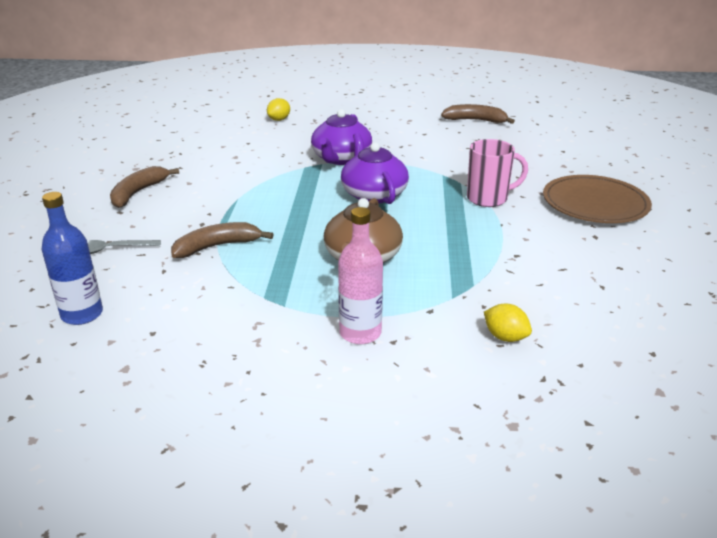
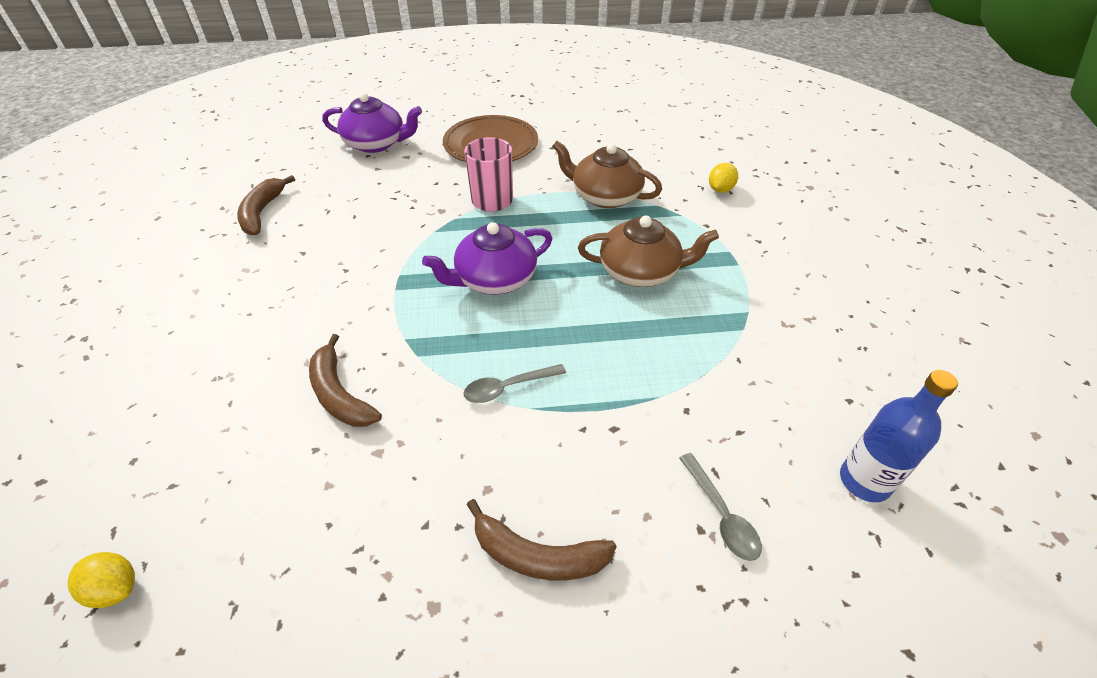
camera: 100 degrees left, 15 degrees up
(217, 246) = (665, 394): brown banana -> brown banana (339, 394)
(259, 192) = (508, 387): none -> grey spoon
(279, 119) = (204, 429): yellow lemon -> yellow lemon (115, 588)
(341, 158) = (387, 321): purple teapot -> purple teapot (376, 143)
(360, 333) = (759, 259): pink bottle -> none
(492, 256) = (605, 196): none -> brown teapot

